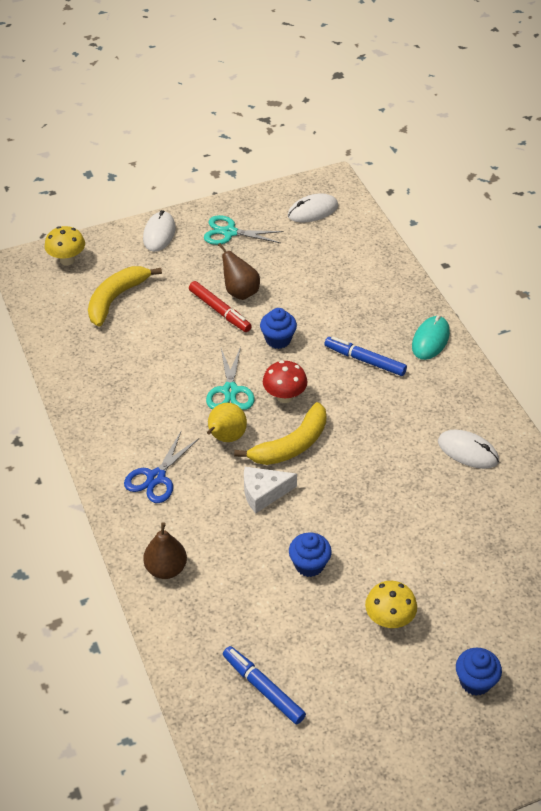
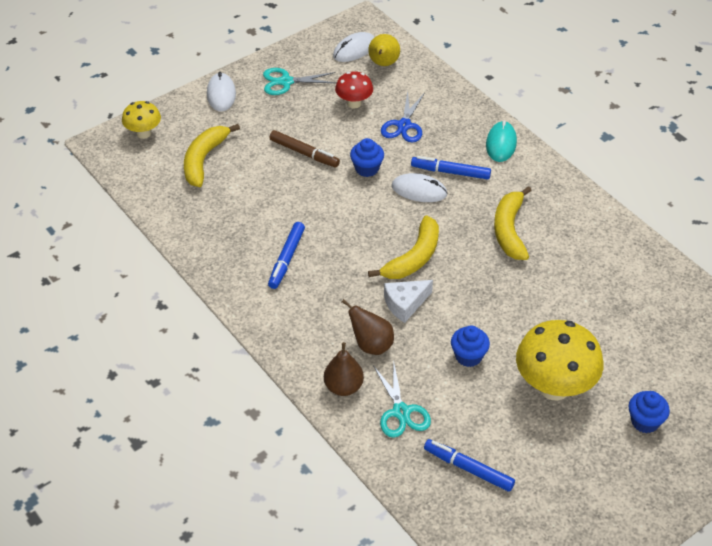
camera: 15 degrees left, 0 degrees up
(156, 478) = (303, 311): blue scissors -> blue scissors (404, 126)
(159, 419) = (286, 259): none -> blue marker
(219, 311) = (304, 153): red marker -> brown marker
(225, 437) = (353, 263): yellow pear -> yellow pear (383, 64)
(230, 391) = (341, 221): turquoise scissors -> turquoise scissors (401, 412)
(240, 292) = (316, 133): brown pear -> brown pear (371, 345)
(284, 397) = (391, 217): red mushroom -> red mushroom (354, 103)
(389, 620) = (554, 387): yellow mushroom -> yellow mushroom, size x1.85
(405, 436) = (509, 230): none -> yellow banana
(468, 451) = (568, 232): white mouse -> white mouse (419, 190)

